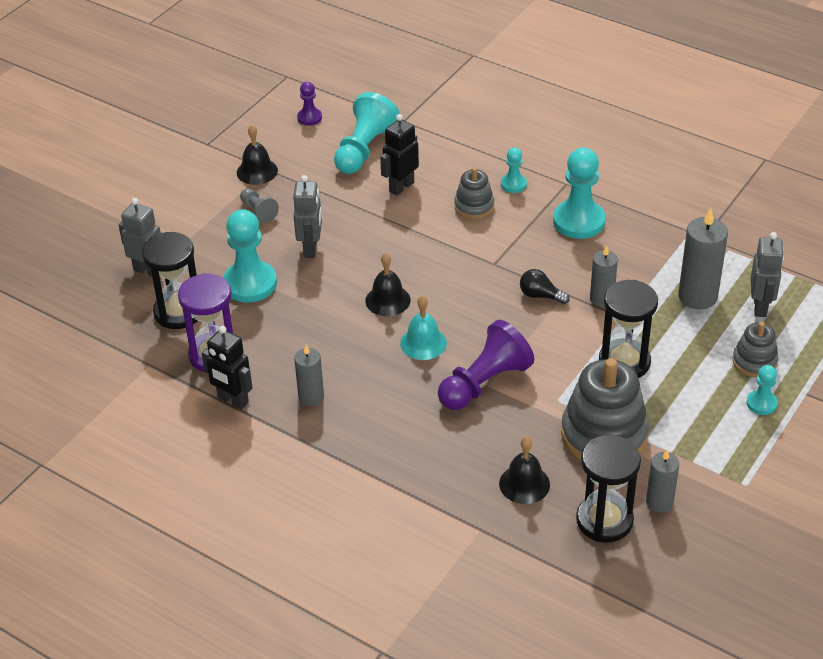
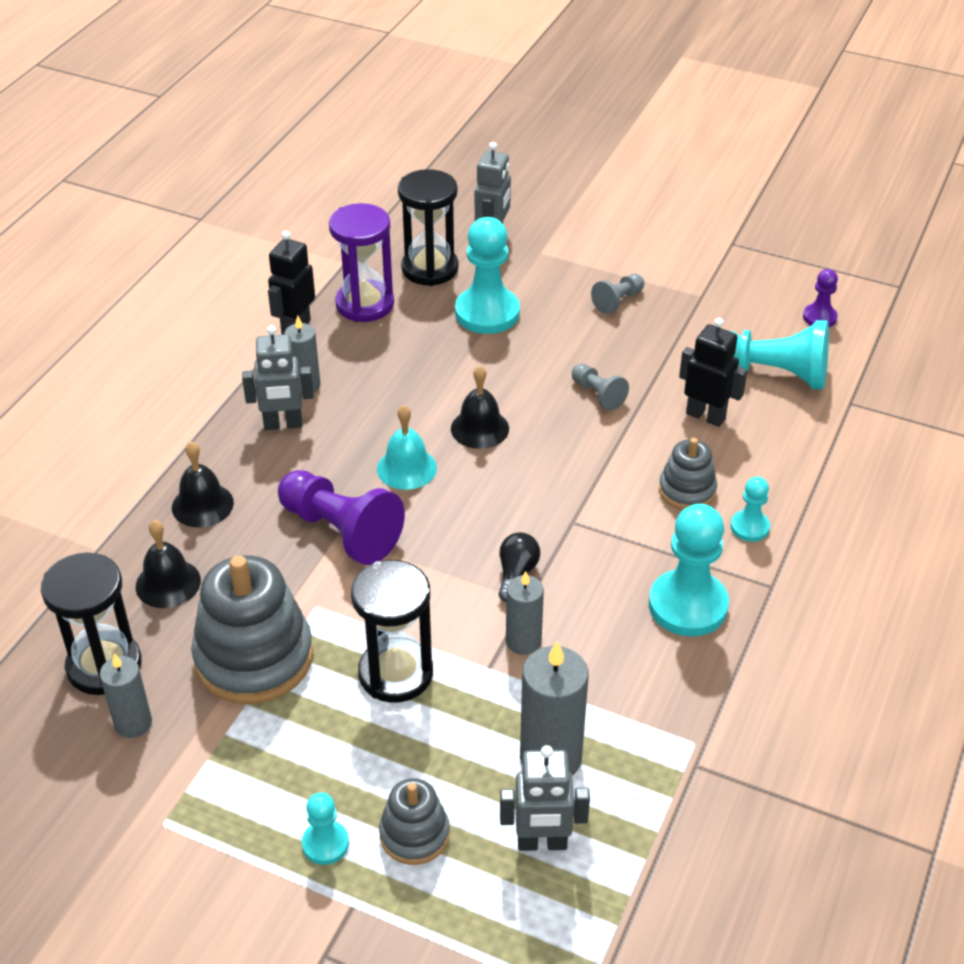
camera: 80 degrees right, 0 degrees up
(257, 171) = (694, 289): black bell -> black bell (202, 505)
(311, 248) = (561, 352): grey robot -> grey robot (283, 424)
(365, 235) = (598, 394): none -> grey pawn

